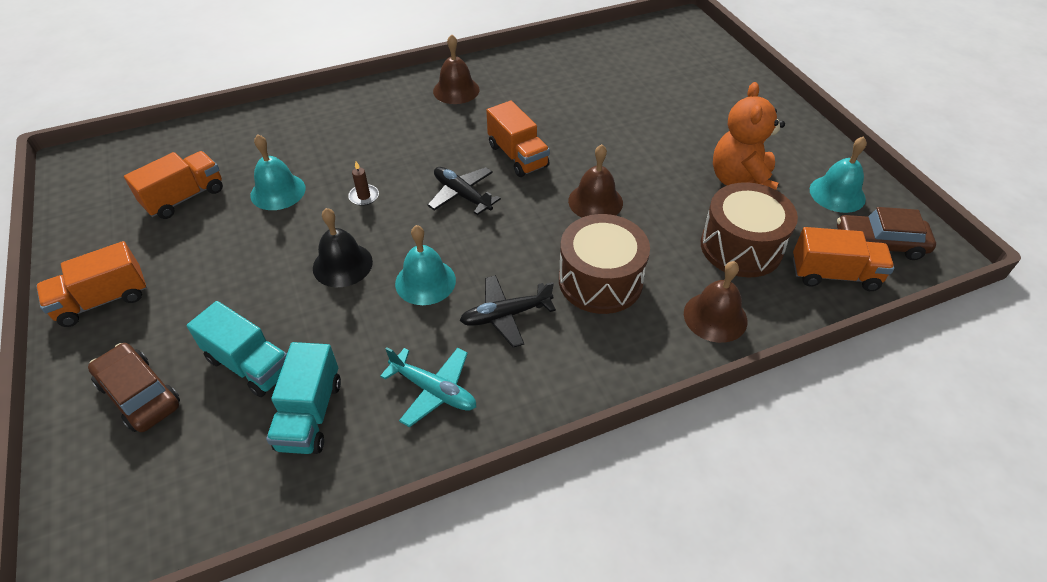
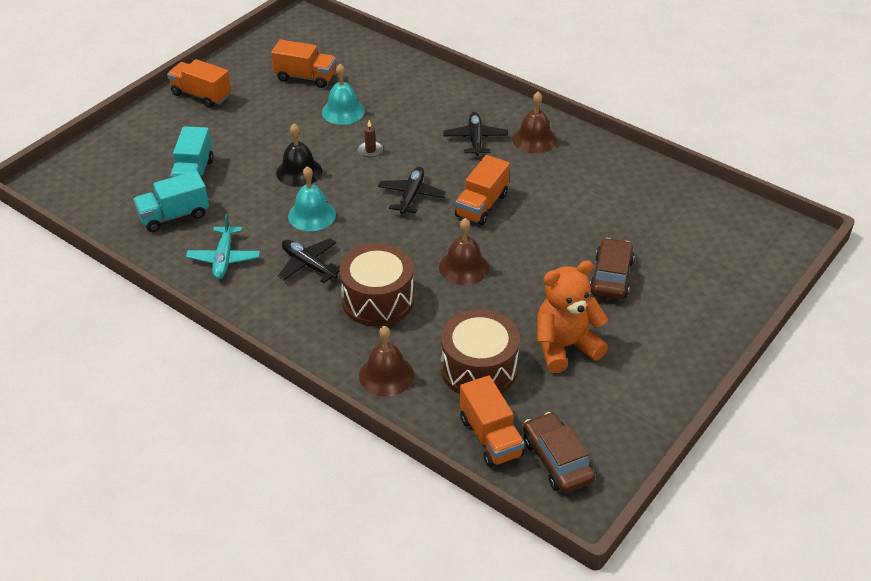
camera: 60 degrees right, 5 degrees down
(139, 394) = (147, 146): brown car -> brown car (611, 277)
(419, 122) = (475, 139): none -> black plane
(837, 194) = (606, 416): turquoise bell -> none

